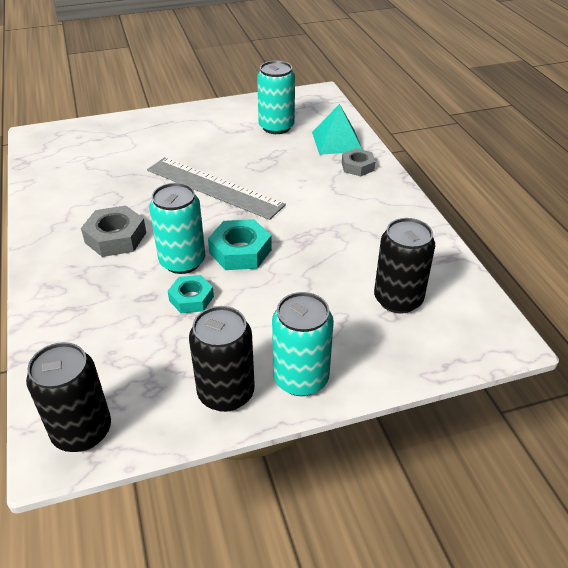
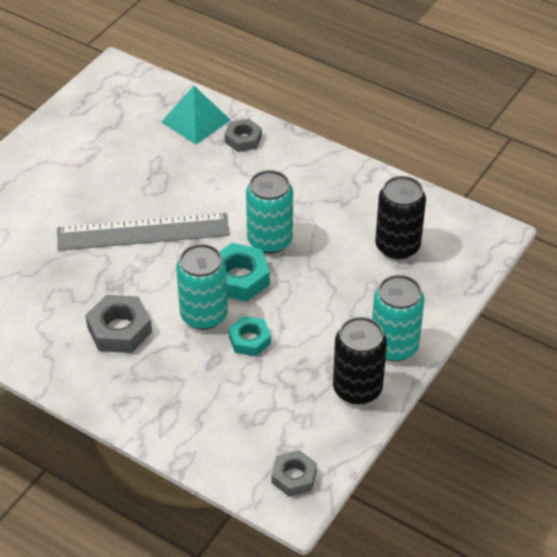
camera: 40 degrees left, 5 degrees up
(82, 431) = (294, 477): black can -> grey nut
(276, 127) = (121, 134): turquoise can -> turquoise can (269, 240)

